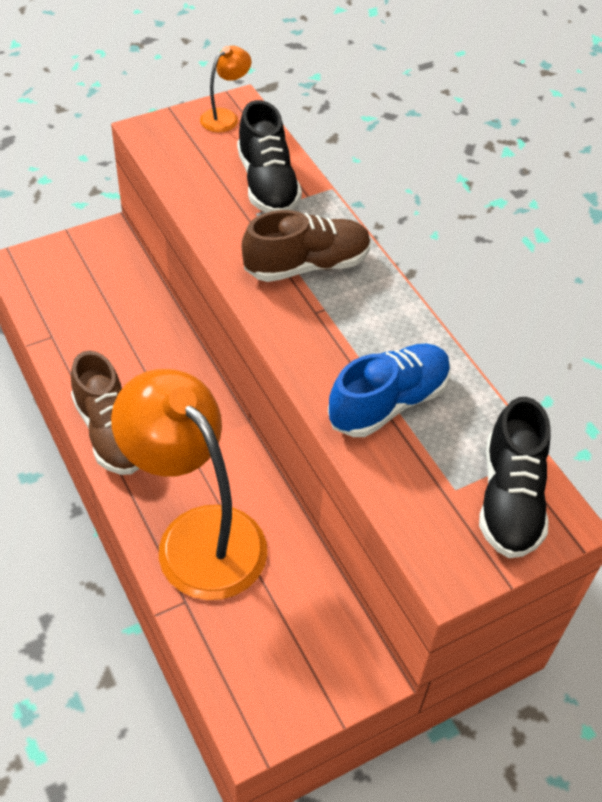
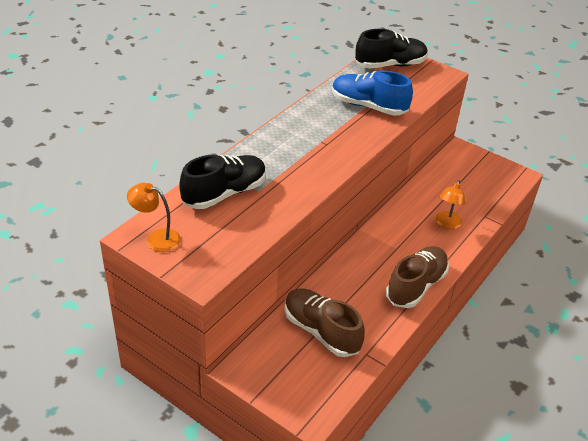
camera: 115 degrees left, 10 degrees down
(197, 535) = (447, 224): orange lamp -> orange lamp, size x0.42
(307, 265) = (291, 156): brown shoe -> brown shoe (321, 331)

